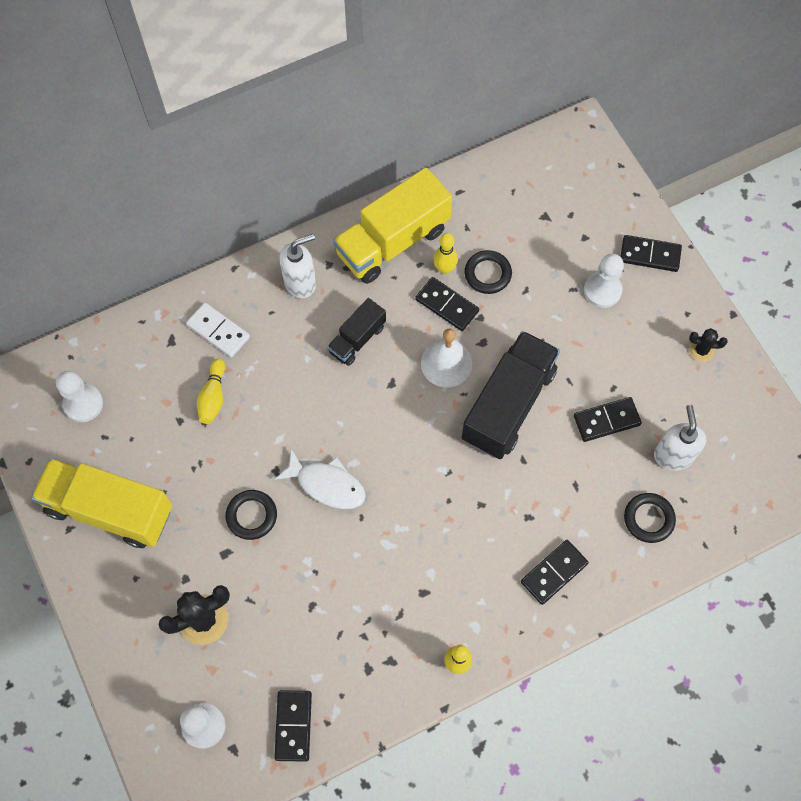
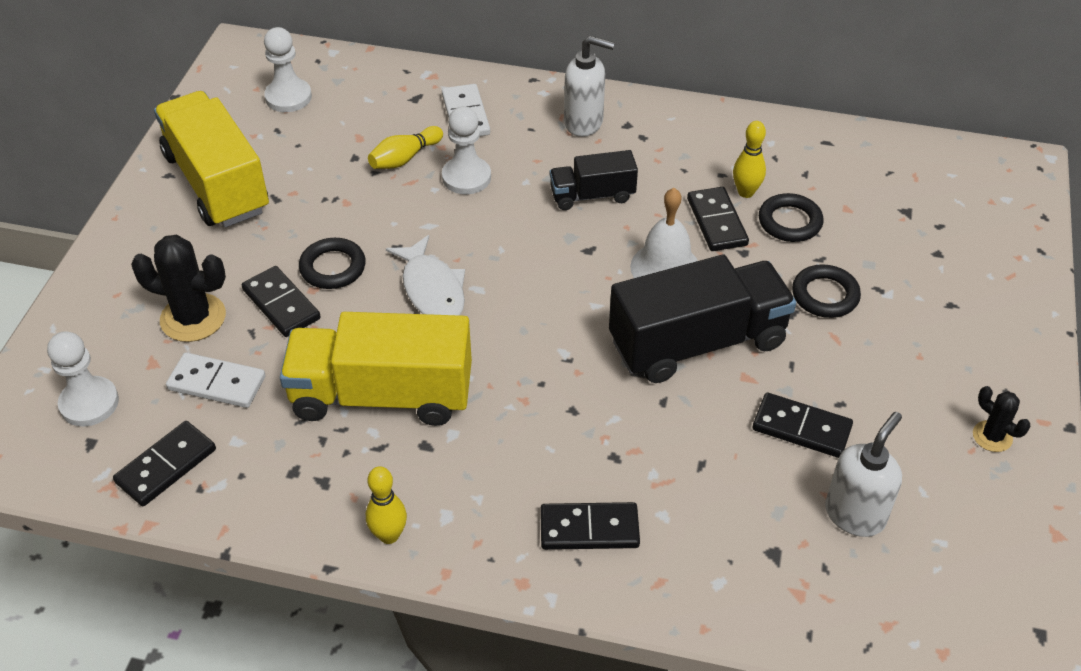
camera: 40 degrees right, 20 degrees down
(265, 651) = (217, 383): none -> white domino
(392, 241) = (712, 142): yellow truck -> yellow truck (382, 395)
(602, 290) = (914, 309): white pawn -> white pawn (466, 177)
(648, 519) = (760, 556): black ring -> black ring (825, 295)
(650, 255) = (1007, 311): black domino -> black domino (281, 304)

